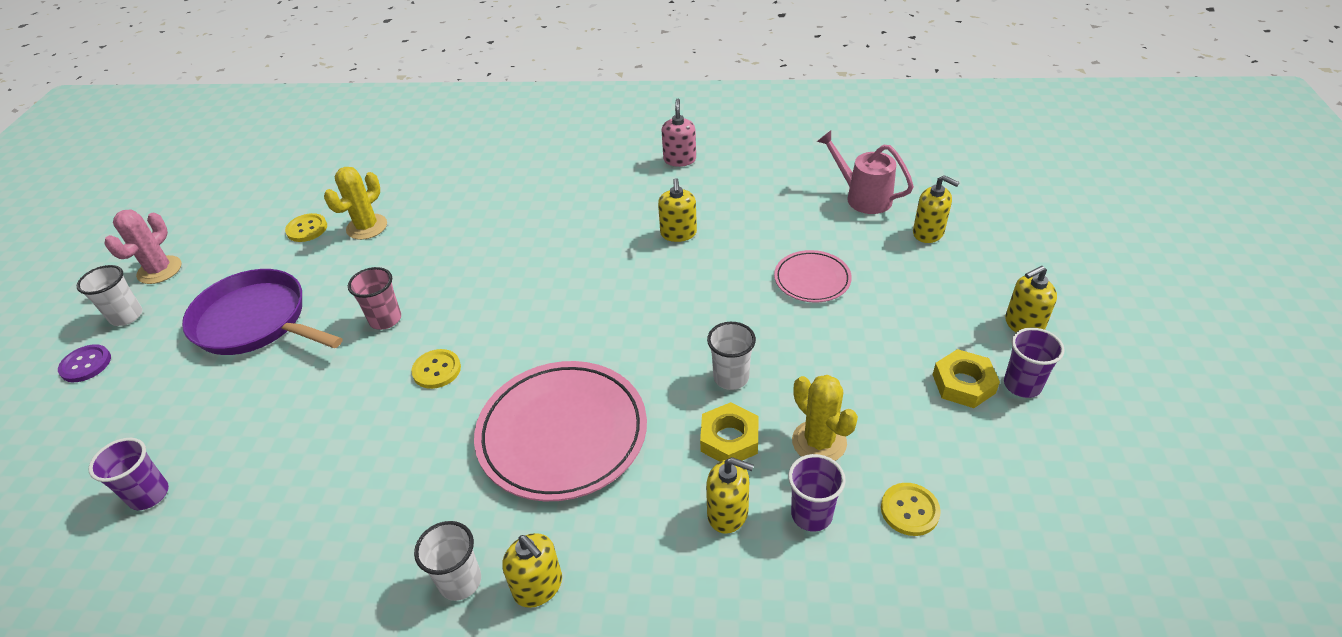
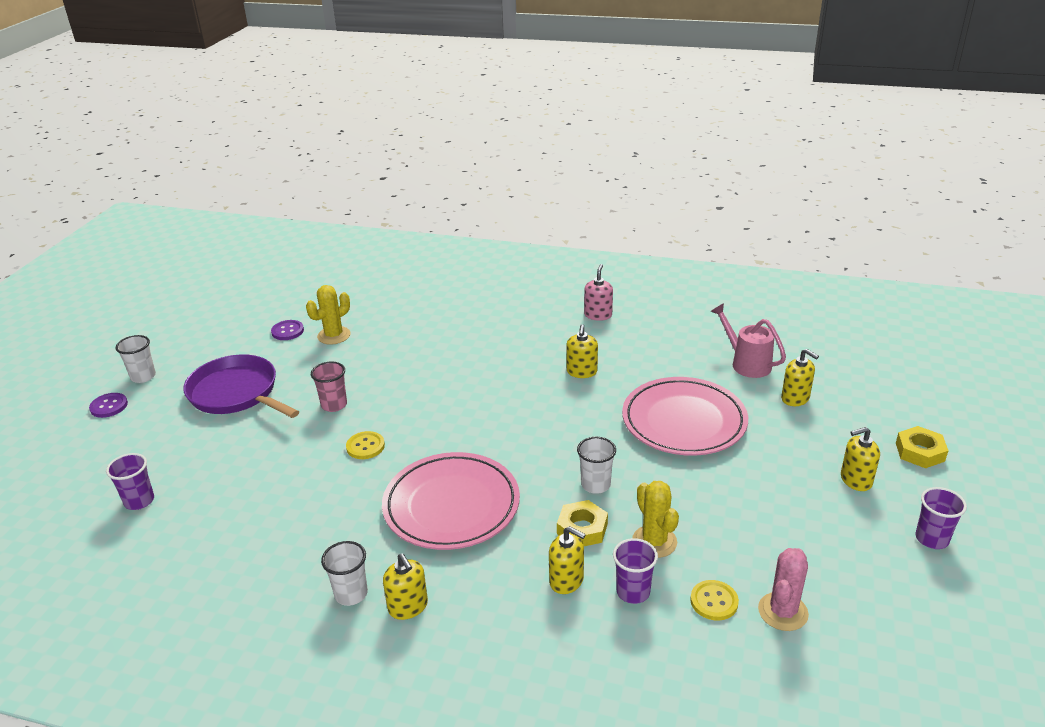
camera: 10 degrees right, 10 degrees down
(159, 270) = (172, 347): pink cactus -> pink cactus (783, 612)
(307, 229) = (287, 331): yellow button -> purple button
(812, 279) = (684, 421): pink plate -> pink plate, size x1.91
(963, 384) = (788, 517): yellow nut -> yellow nut (920, 452)
(1022, 385) = (839, 525): purple cup -> purple cup (931, 539)

